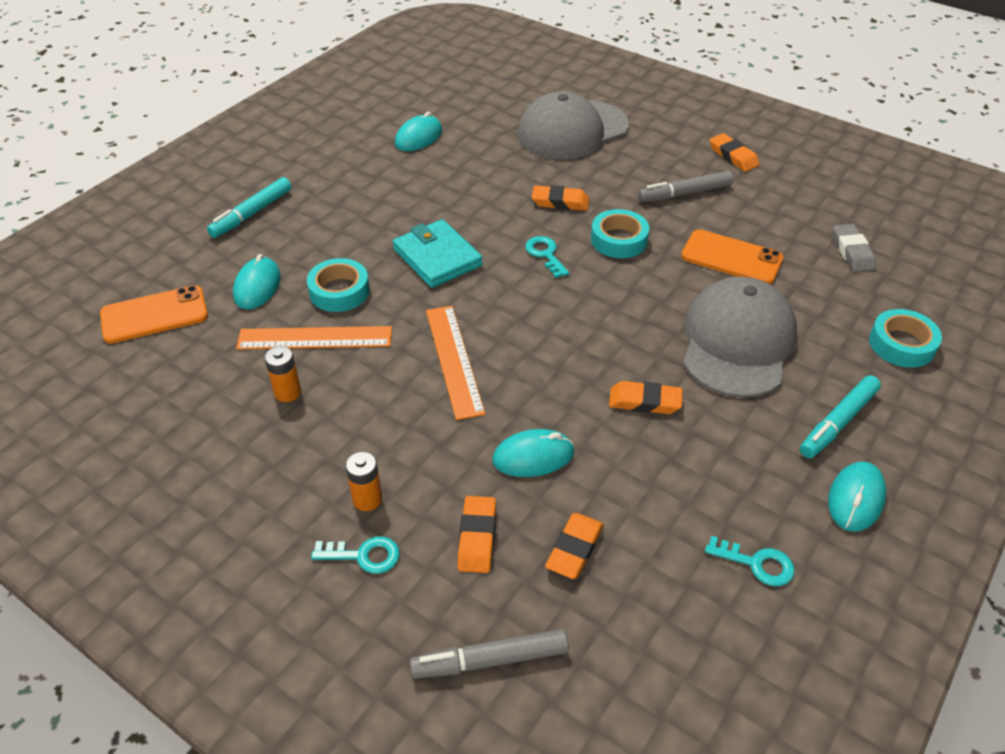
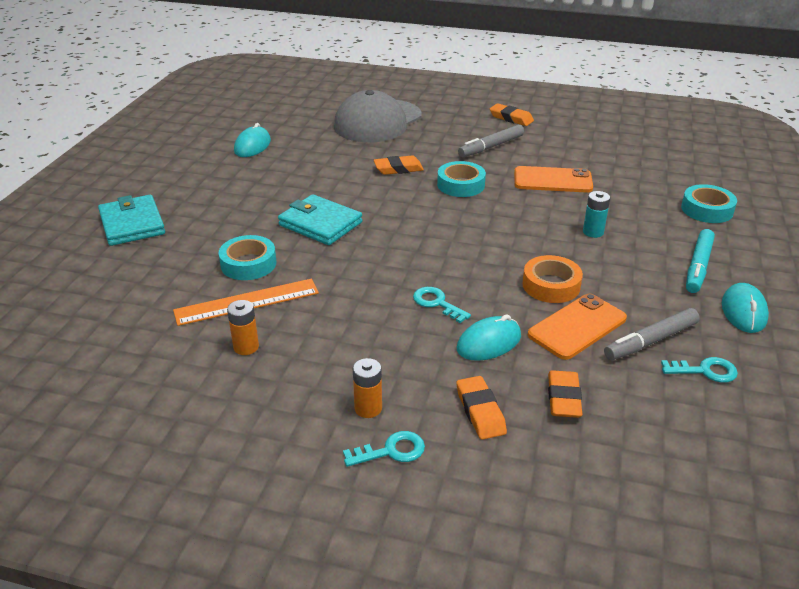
camera: 20 degrees left, 10 degrees down
(154, 315) = (80, 317): orange phone -> orange phone (577, 327)
(251, 214) = (132, 224): turquoise marker -> turquoise wallet
(257, 286) = (170, 275): turquoise mouse -> none
(453, 360) = (379, 291): orange ruler -> none
(490, 660) = (548, 497): grey marker -> grey marker (650, 341)
(545, 254) = (409, 205): turquoise key -> turquoise key (437, 303)
(644, 402) = (551, 285): orange eraser -> orange tape
(737, 342) = (593, 232): grey cap -> turquoise battery
(852, 252) = (634, 161): grey eraser -> none

